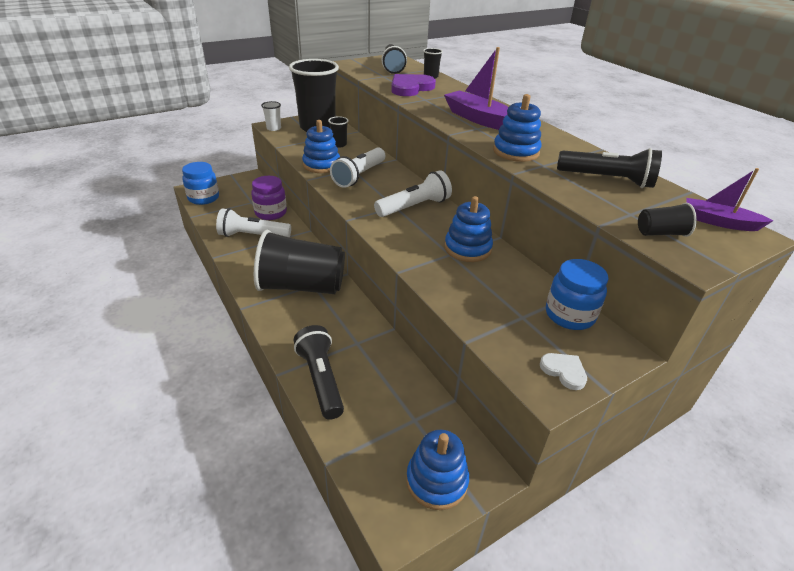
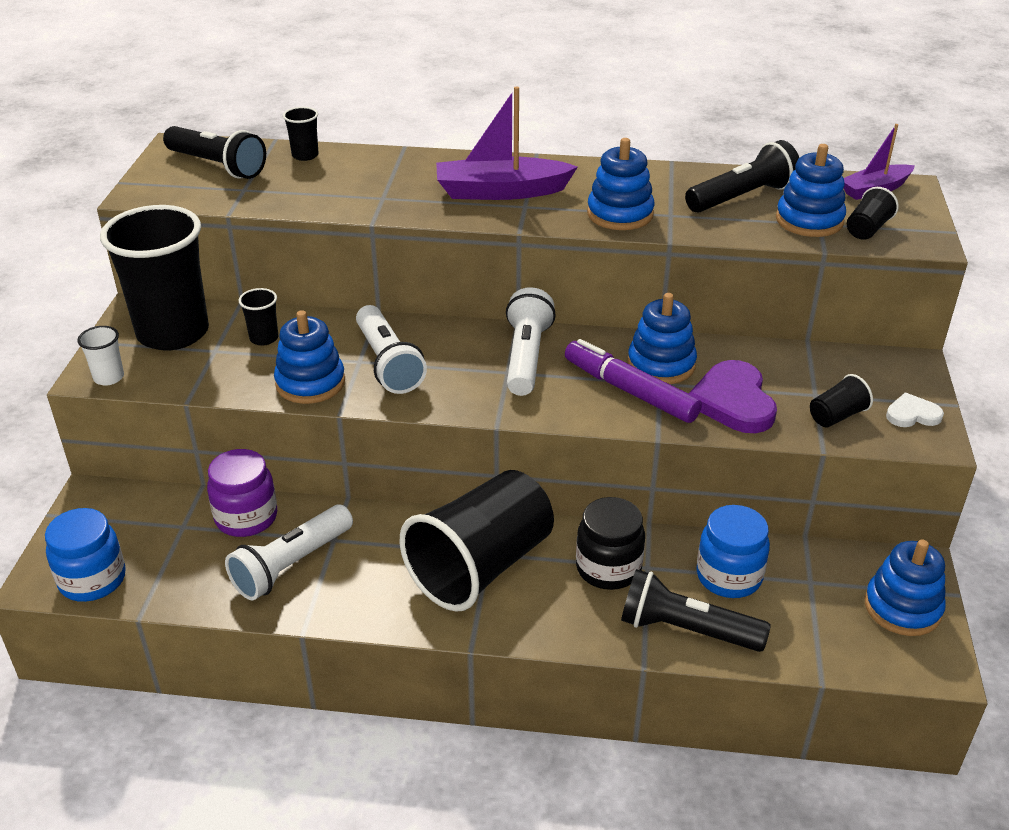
camera: 50 degrees left, 0 degrees up
(341, 329) = (608, 568): none -> black jar
(410, 88) = (325, 189): purple heart -> purple heart (733, 401)
(429, 247) = (630, 391): none -> purple marker
(512, 334) = (836, 416): none -> black cup
(569, 315) = (837, 363): blue jar -> blue jar (729, 576)
(626, 209) = (809, 220): none -> blue stacking toy

